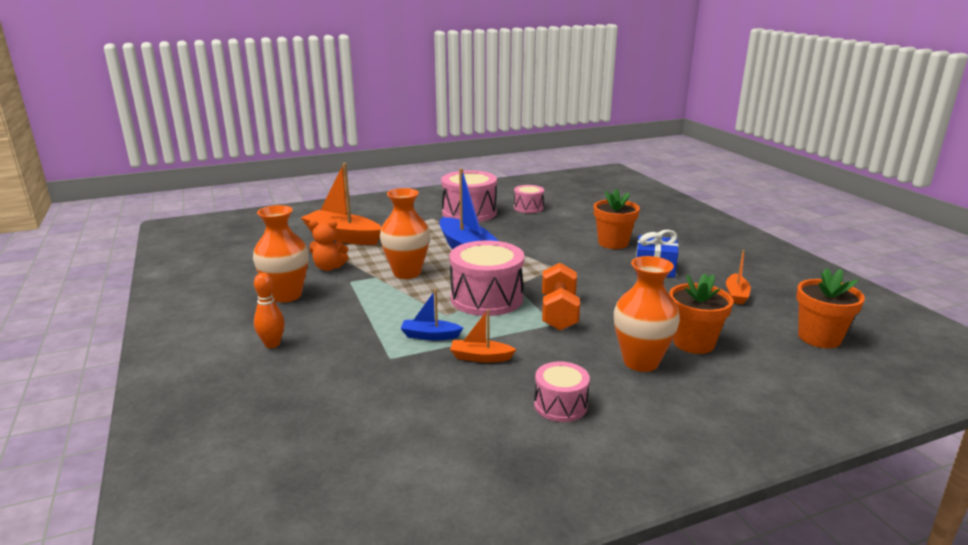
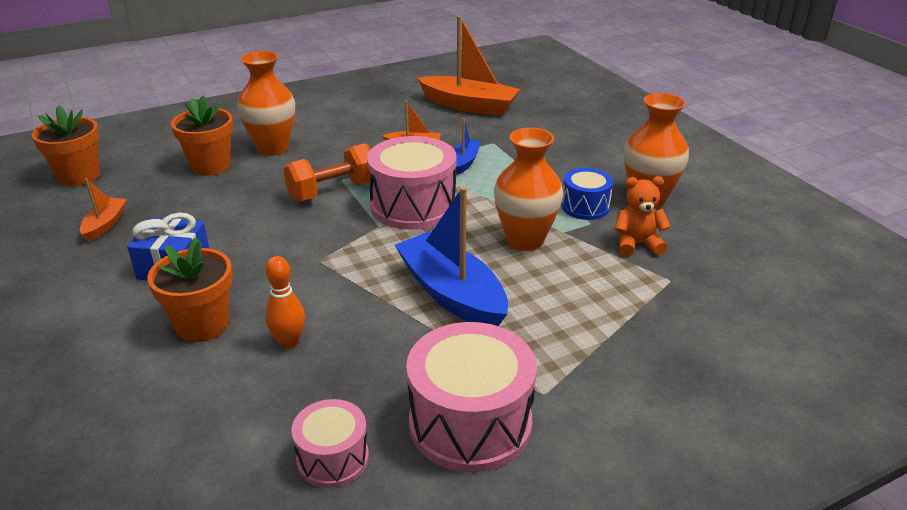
camera: 175 degrees right, 10 degrees up
(272, 344) = (607, 148): orange bowling pin -> orange bowling pin (289, 342)
(343, 237) = (675, 317): orange boat -> orange boat (469, 106)
(344, 292) = (585, 207): none -> blue drum
(430, 336) = (465, 162): blue boat -> blue boat turned 75 degrees counterclockwise
(559, 313) = (333, 191): orange dumbbell -> orange dumbbell turned 60 degrees clockwise
(560, 405) = (351, 118): pink drum -> none

